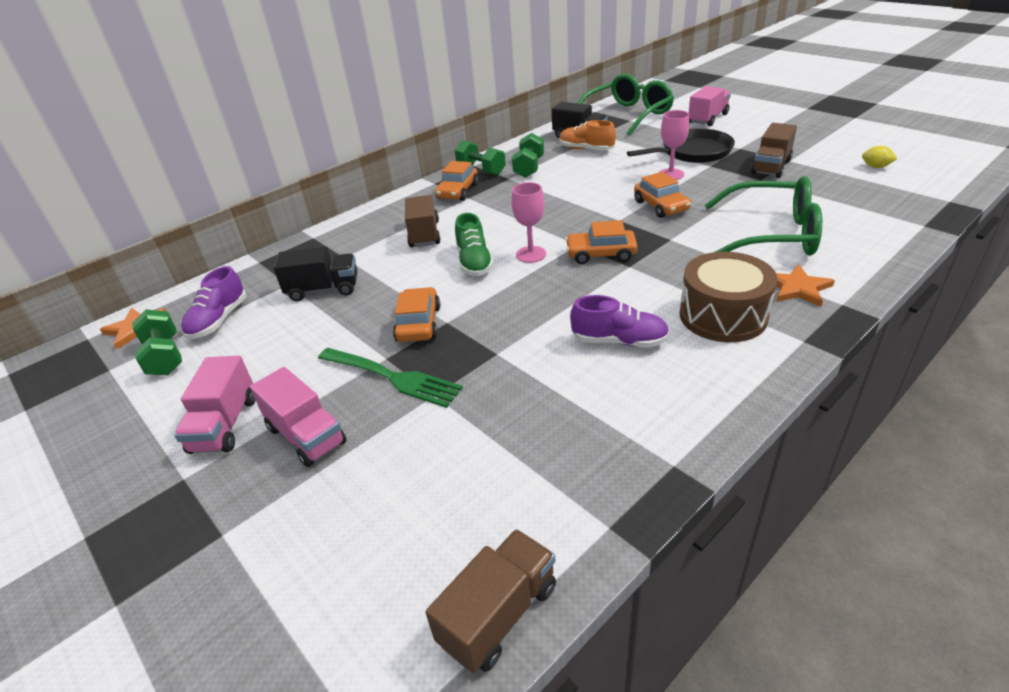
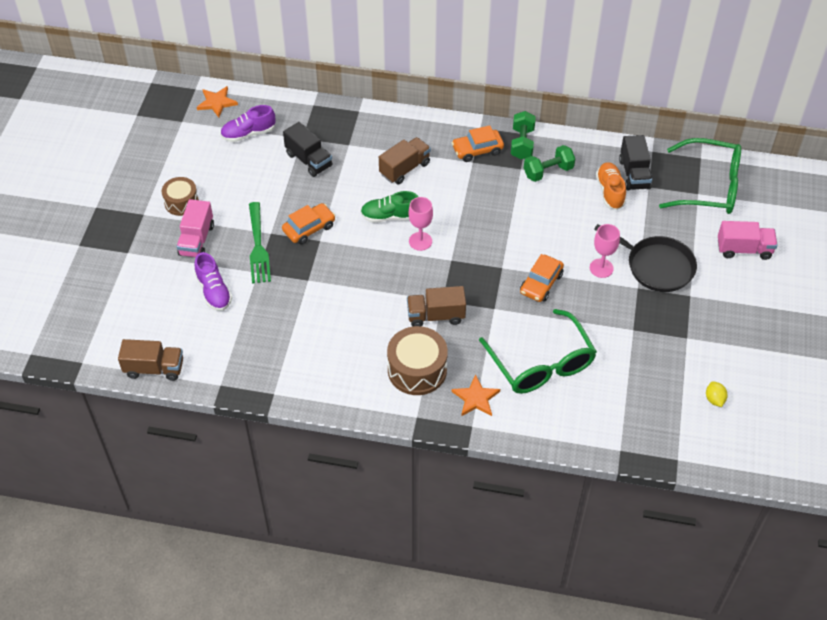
camera: 50 degrees right, 15 degrees up
(165, 356) = (206, 136): green dumbbell -> none
(225, 424) = (181, 202): pink truck -> brown drum
(474, 262) = (390, 216): green shoe -> green shoe turned 45 degrees clockwise
(601, 254) = (447, 278): orange car -> none
(619, 341) = (357, 330): purple shoe -> purple shoe (214, 291)
(771, 167) = (663, 329): brown truck -> brown truck (436, 315)

